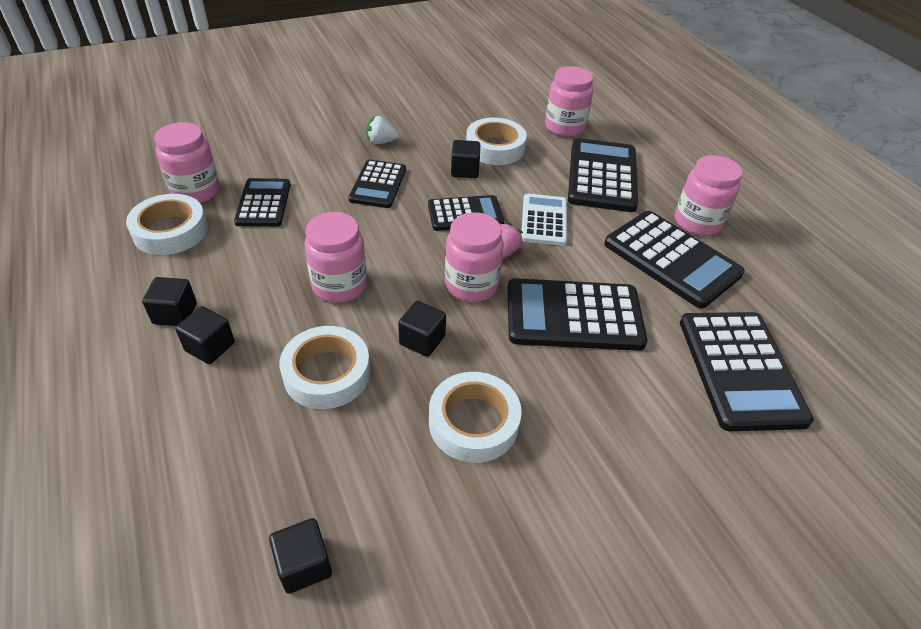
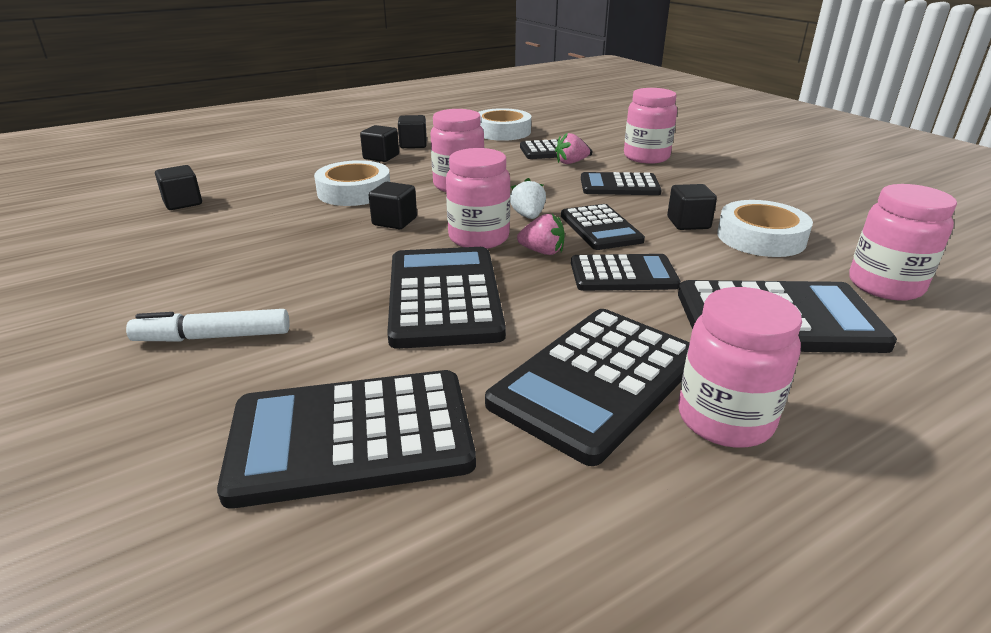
camera: 85 degrees right, 15 degrees down
(196, 191) = (555, 131): pink jar -> pink jar (646, 157)
(305, 200) = (571, 162): none -> pink strawberry
(381, 142) = (699, 180): white strawberry -> white strawberry (528, 216)
(473, 422) = (291, 249): white tape -> none
(544, 220) = (623, 274): white calculator -> black calculator
(638, 464) = (213, 337): none -> white marker

